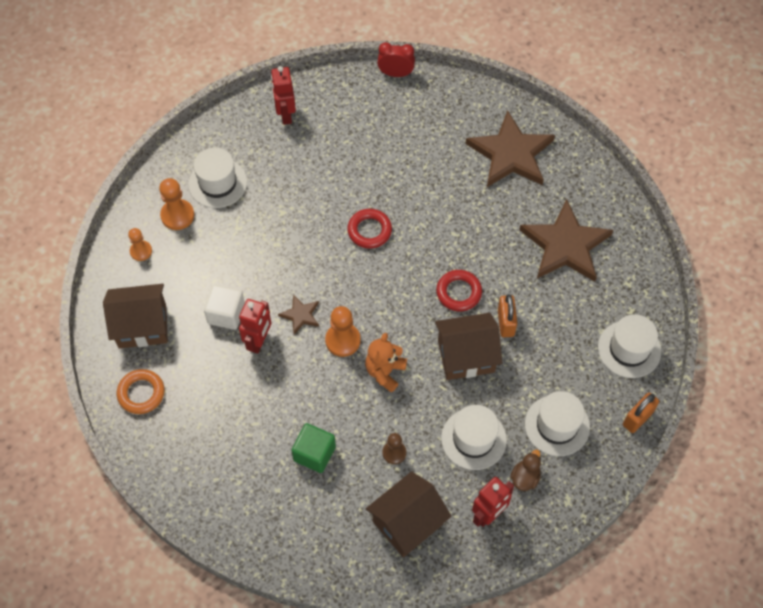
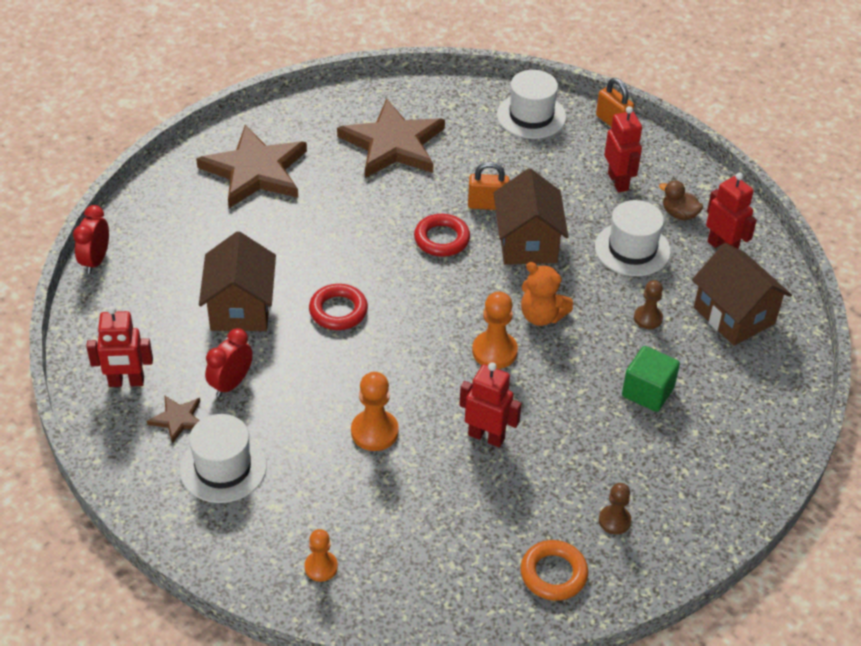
camera: 85 degrees left, 15 degrees down
(142, 326) = (447, 569): brown house -> brown house (241, 308)
(177, 215) = (268, 519): orange pawn -> orange pawn (374, 432)
(189, 432) = (614, 521): none -> brown pawn
(226, 314) = (440, 469): white cube -> none
(291, 175) = (231, 384): none -> red clock
(300, 315) = (453, 390): brown star -> brown star (178, 419)
(557, 425) = (618, 182): white hat -> red robot

